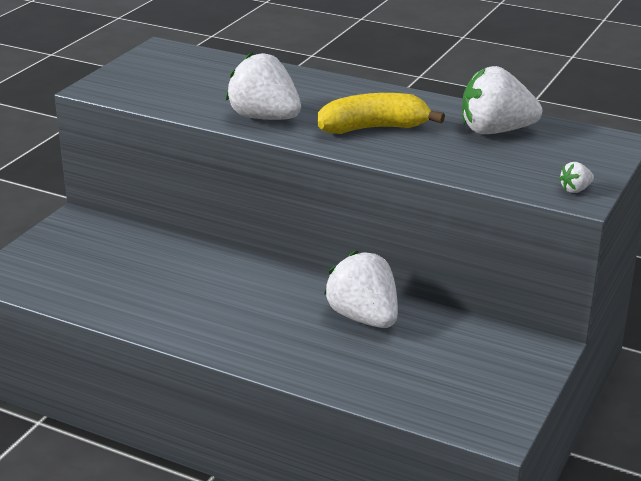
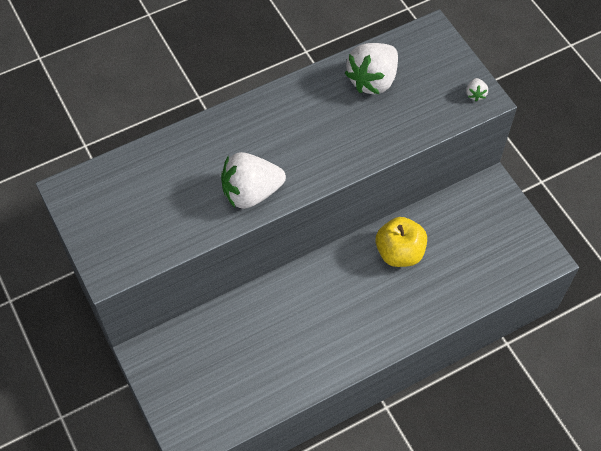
camera: 55 degrees left, 30 degrees up
(364, 318) = (399, 252): white strawberry -> yellow apple
(374, 128) = (317, 141): yellow banana -> none

